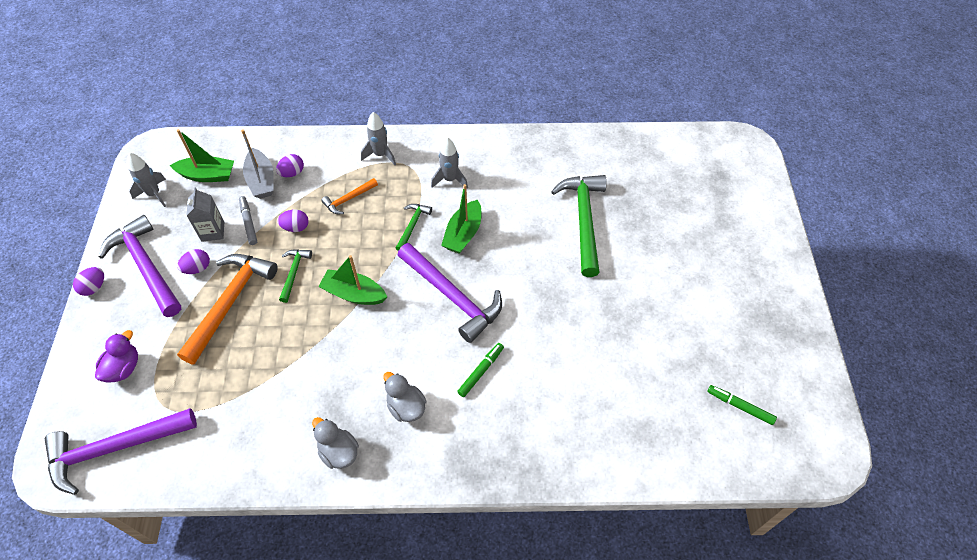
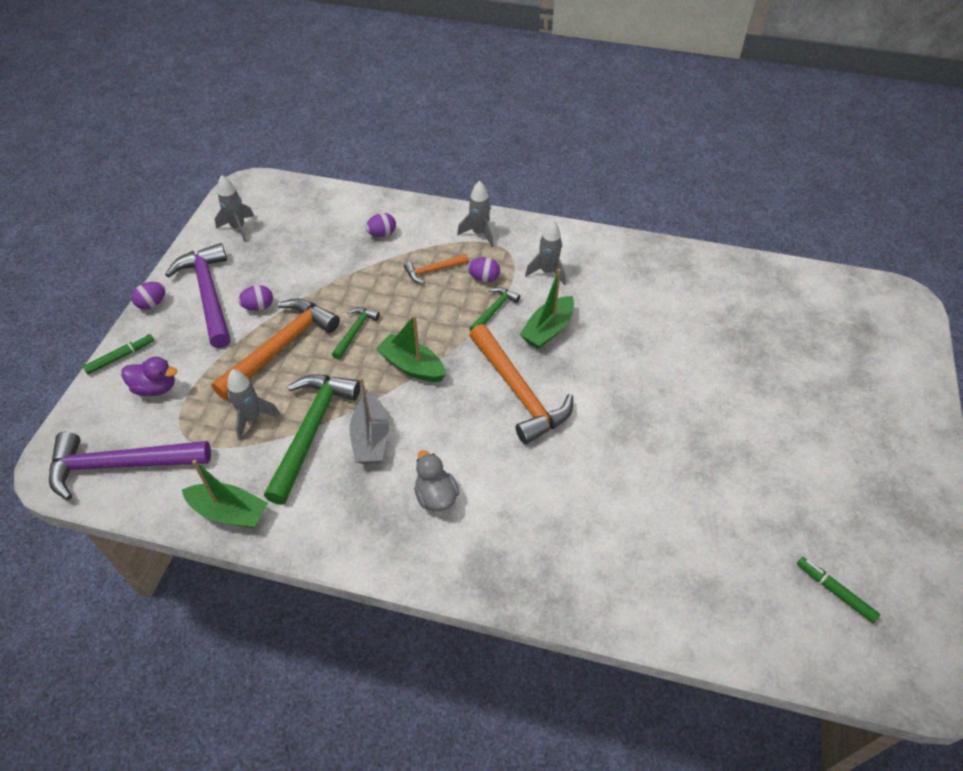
camera: 15 degrees right, 5 degrees down
(124, 368) = (155, 388): purple duck -> purple duck turned 60 degrees clockwise
(207, 175) = (296, 220): green boat -> green boat (229, 512)
(213, 231) = (285, 274): grey carton -> none
(223, 376) = (252, 418): none -> grey rocket
(249, 223) = (323, 273): grey marker -> none
(261, 180) = (348, 235): grey boat -> grey boat (371, 438)
(295, 227) = (370, 287): purple egg -> purple egg (484, 278)
(339, 452) = (349, 526): grey duck -> none
(452, 296) = (518, 391): purple hammer -> orange hammer
(481, 371) = (530, 478): green marker -> green marker (121, 357)
(583, 221) = (689, 343): green hammer -> green hammer (311, 431)

